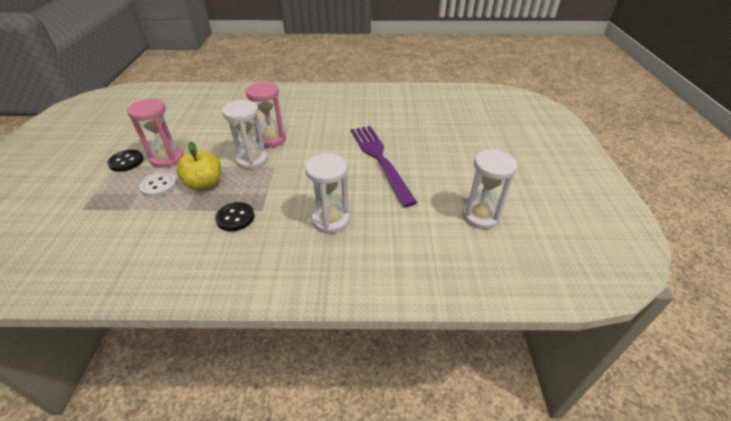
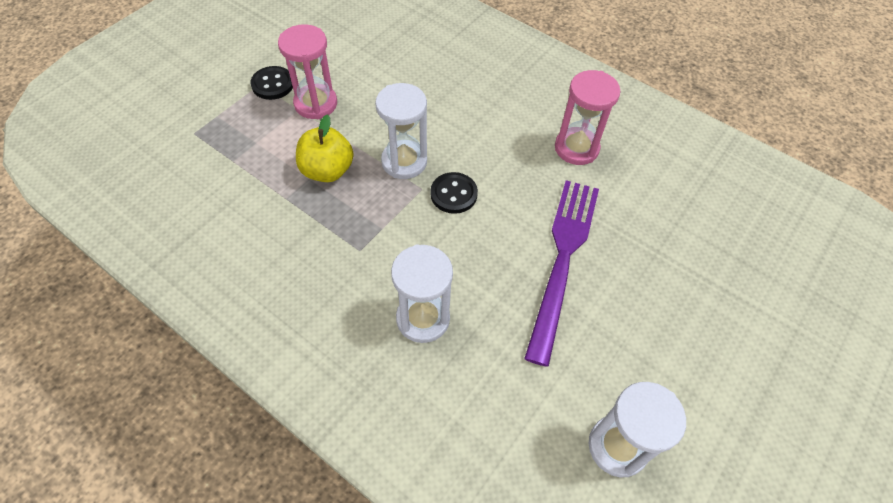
camera: 35 degrees right, 15 degrees up
(159, 185) = (281, 143): white button -> none
(235, 218) = (325, 244): black button -> black button (453, 194)
(271, 139) = (451, 138): pink hourglass -> pink hourglass (576, 148)

